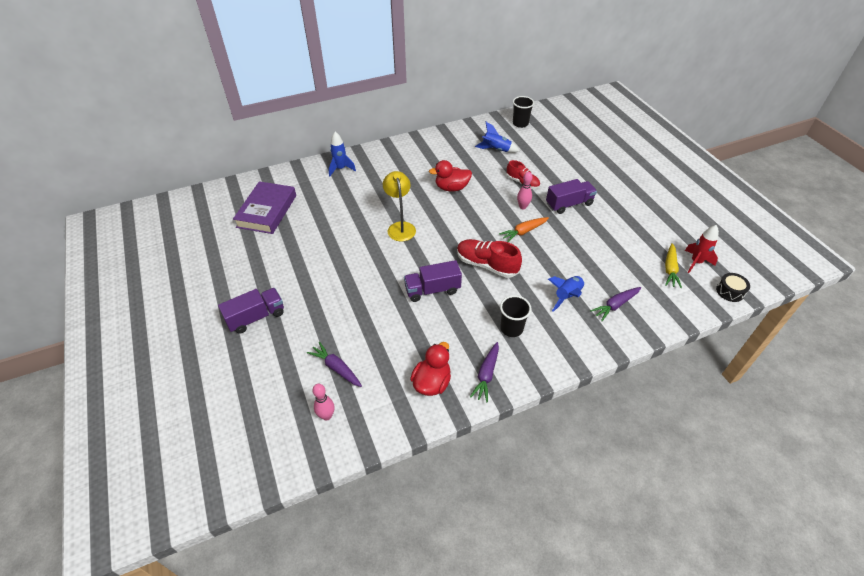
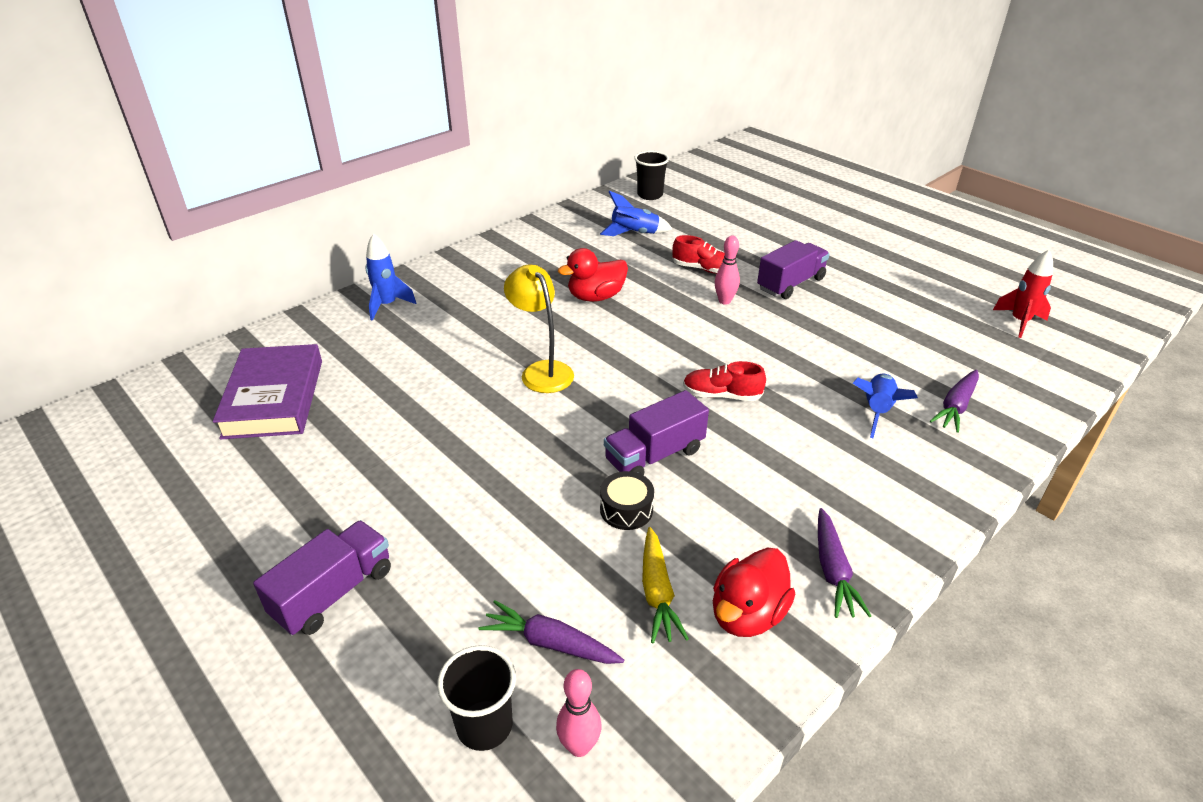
camera: 20 degrees left, 10 degrees down
(432, 382) = (747, 614): red duck -> red duck turned 150 degrees counterclockwise
(486, 265) = (721, 395): red shoe -> red shoe, size x0.66
(511, 328) = (824, 483): black cup -> black cup (484, 725)
(523, 232) = (748, 335): orange carrot -> none
(670, 269) = (993, 339): yellow carrot -> yellow carrot (657, 593)
(730, 291) = (1092, 349): black drum -> black drum (626, 509)

